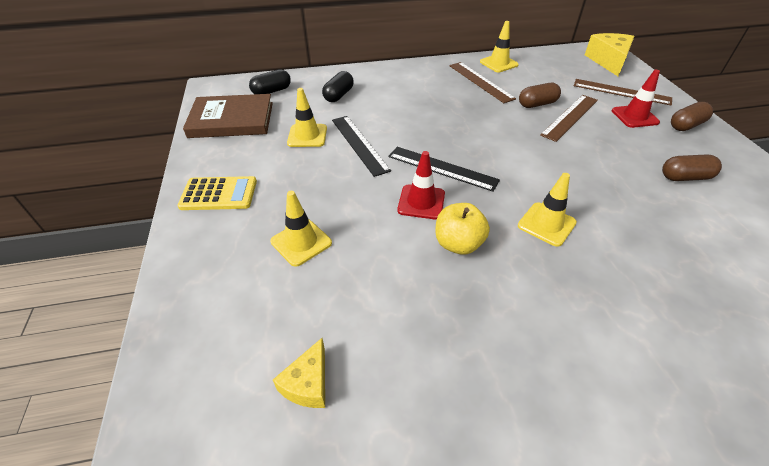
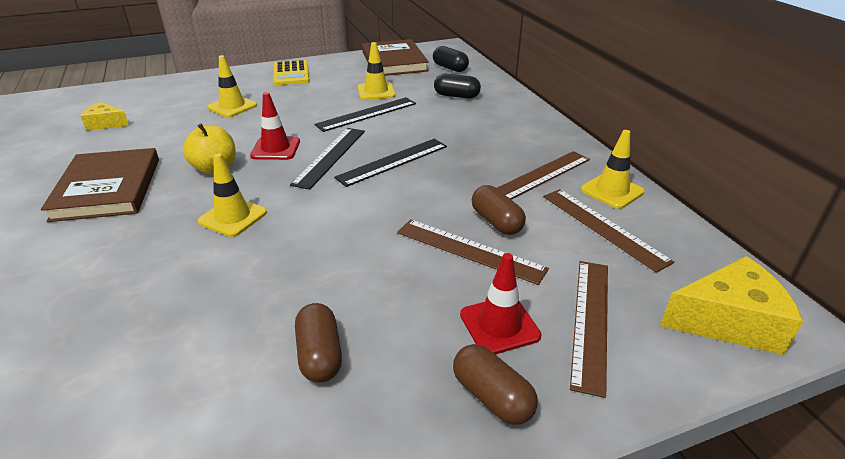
camera: 80 degrees right, 10 degrees down
(455, 136) = (393, 161): none -> black ruler
(500, 334) = (107, 188): none -> brown book
(538, 73) = (603, 227): none -> brown ruler

